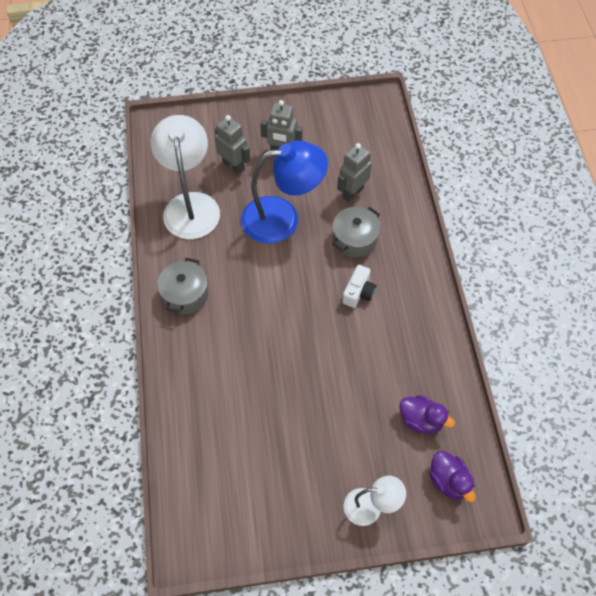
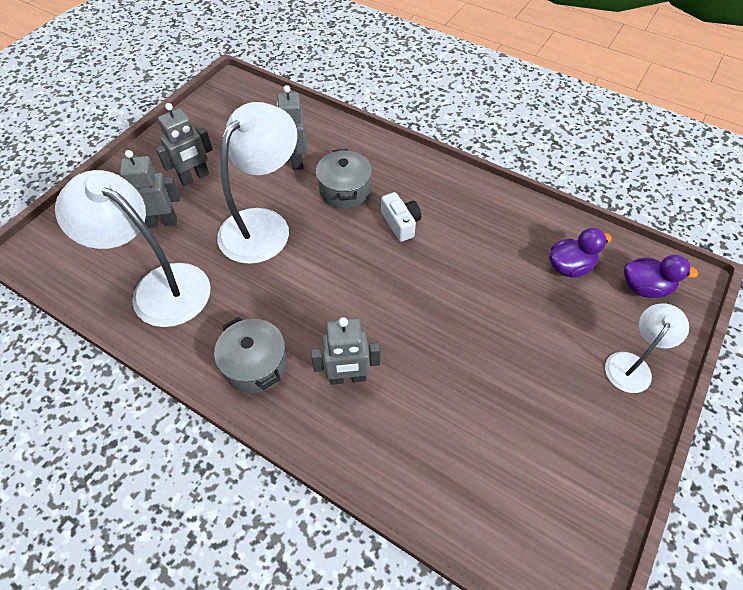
camera: 50 degrees left, 5 degrees down
(218, 347) = (347, 377): none -> grey robot
(282, 218) = (263, 225): blue lamp -> white lamp

